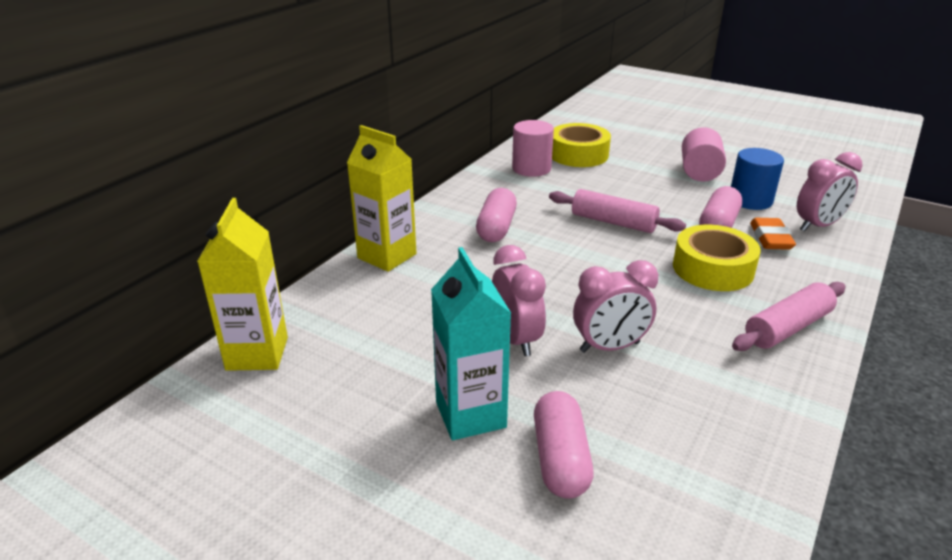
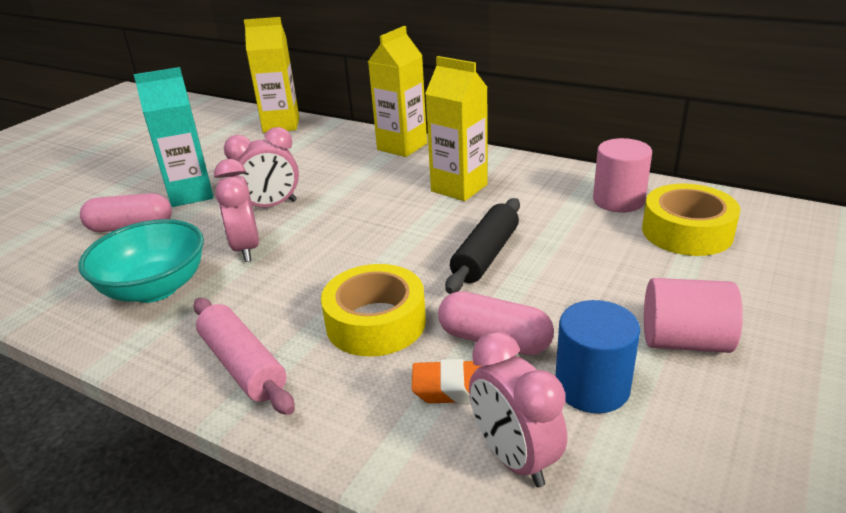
camera: 90 degrees right, 0 degrees up
(496, 228) = (459, 188): pink capsule -> yellow carton
(613, 222) = (485, 255): pink rolling pin -> black rolling pin
(695, 403) = (155, 288): none -> turquoise bowl

